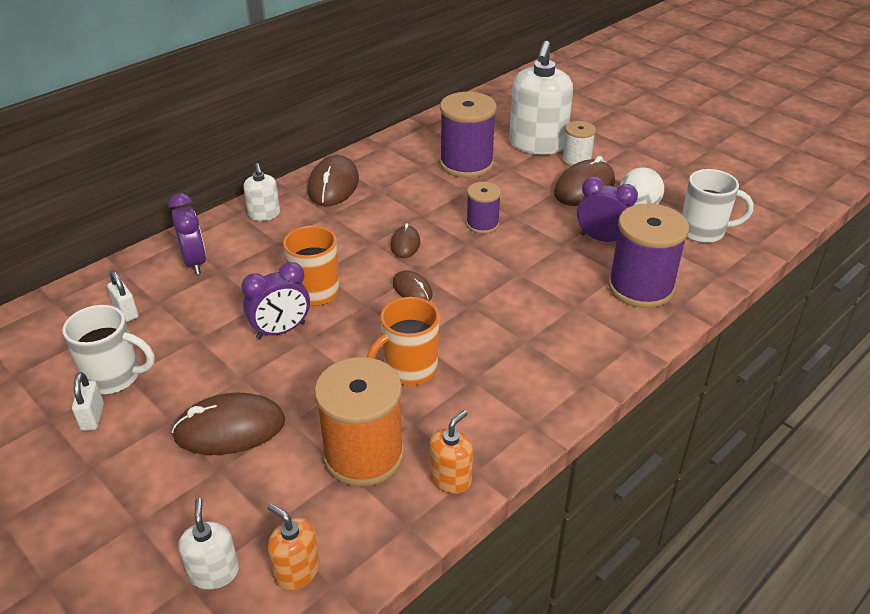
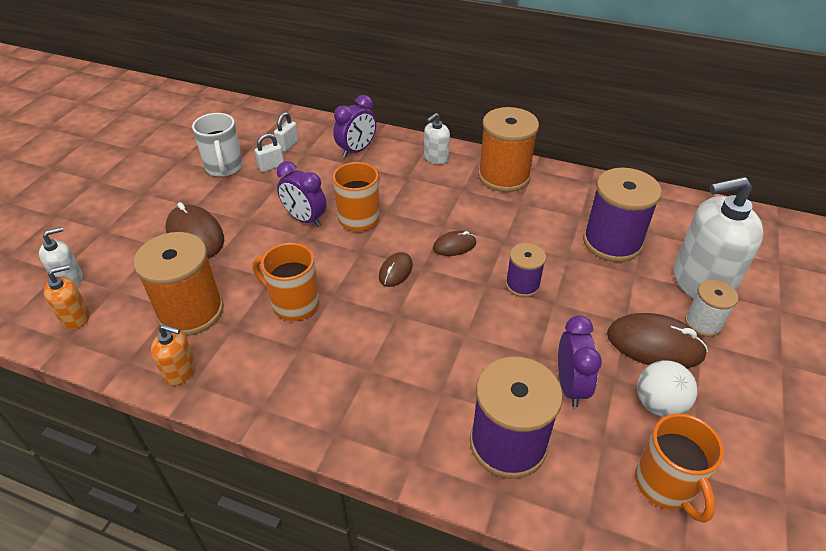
camera: 65 degrees right, 5 degrees up
(92, 417) = (186, 175): white padlock -> white padlock (271, 166)
(297, 571) = (75, 317): orange soap dispenser -> orange soap dispenser turned 45 degrees clockwise
(333, 185) = (504, 176): brown mouse -> orange spool
(704, 231) = (665, 485): white mug -> orange mug

